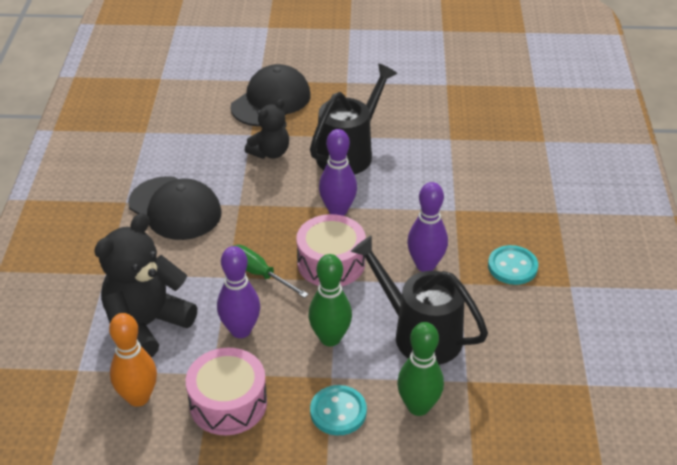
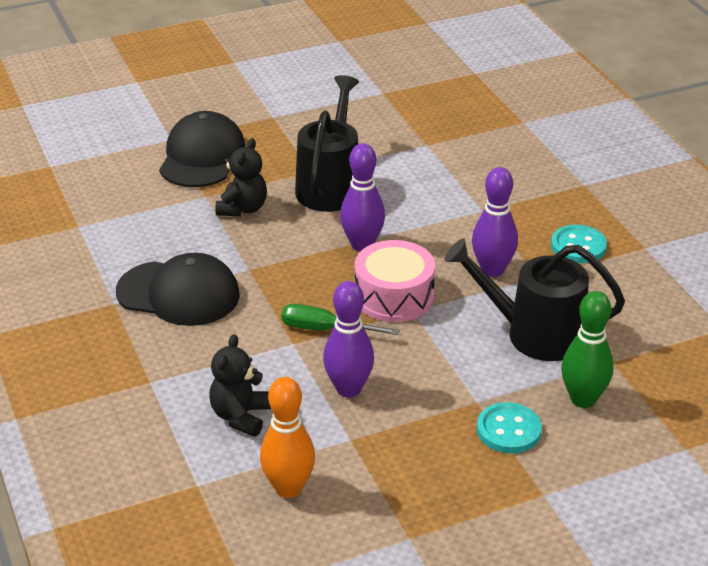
camera: 25 degrees left, 5 degrees down
(147, 325) = (240, 416): black teddy bear -> black teddy bear, size x0.59
(228, 403) = (390, 460): pink drum -> none
(330, 338) = (448, 366): green bowling pin -> none

